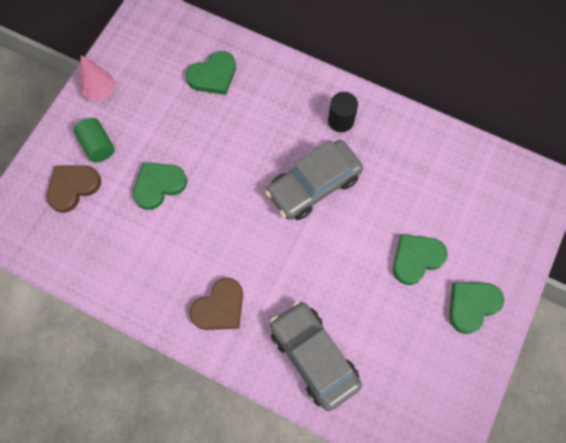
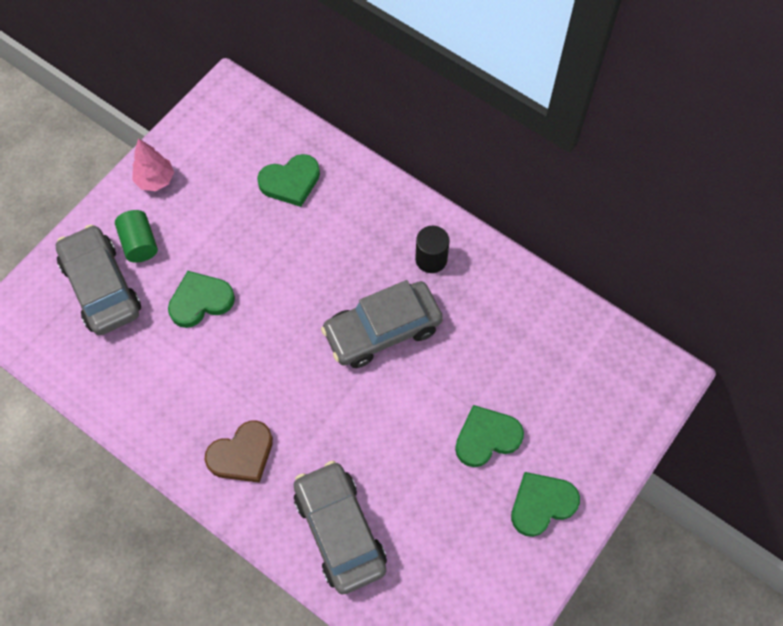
camera: 10 degrees right, 5 degrees down
(73, 187) = (101, 287): brown heart -> grey car

